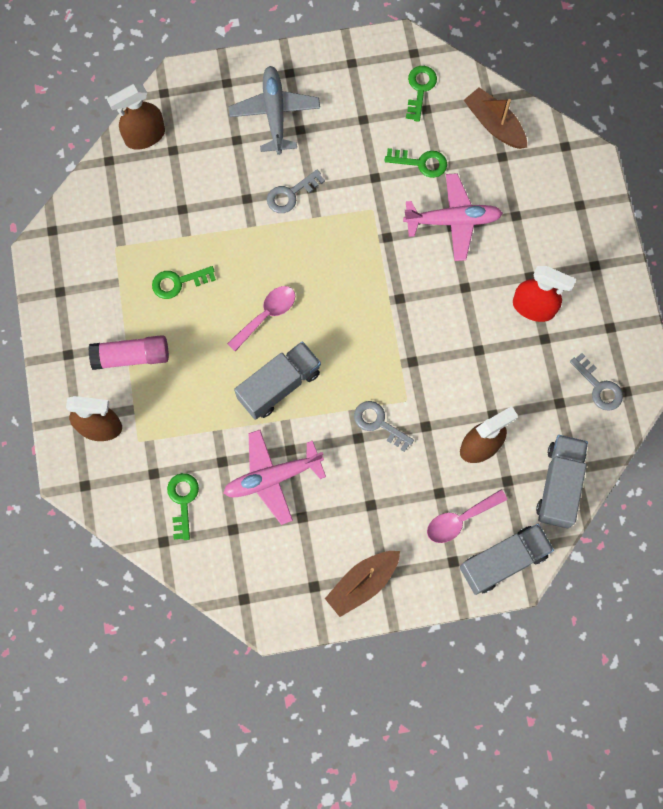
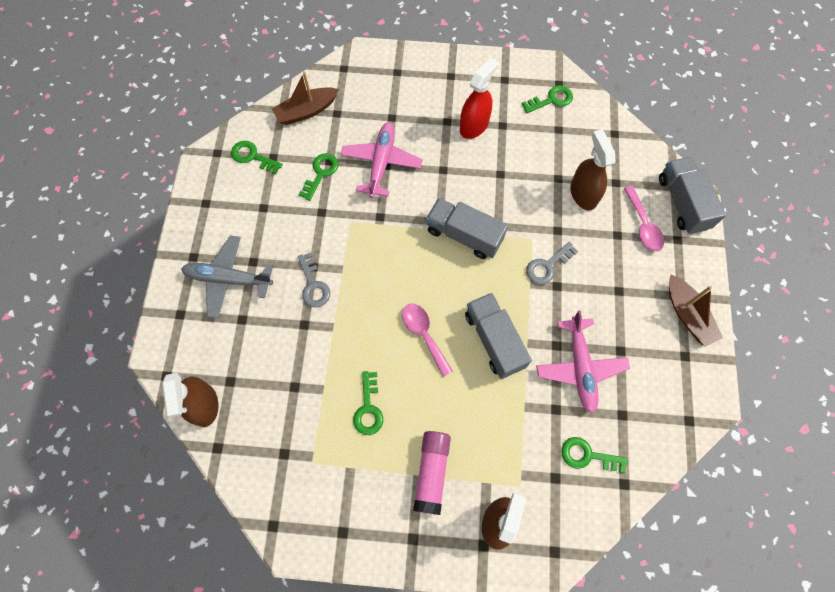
camera: 75 degrees left, 5 degrees down
(559, 485) = (626, 147): grey truck -> grey truck (464, 235)
(599, 387) = (551, 100): grey key -> green key

